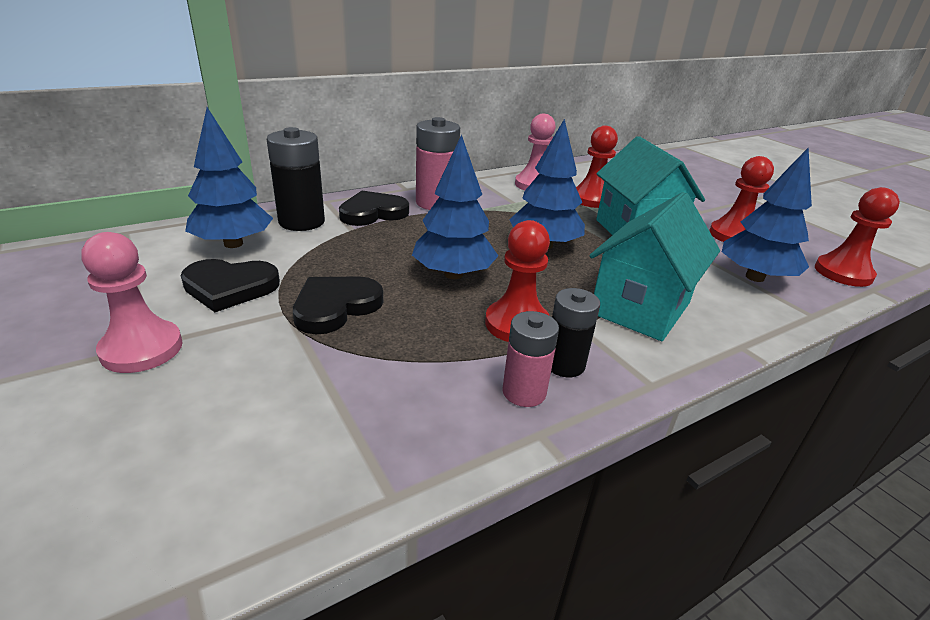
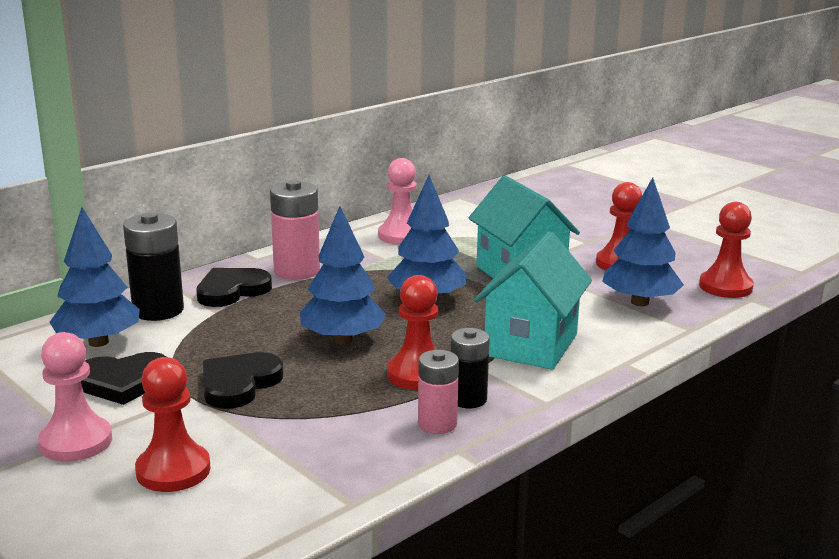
camera: 10 degrees left, 10 degrees down
(592, 199) = (468, 244): red pawn -> red pawn (173, 470)

